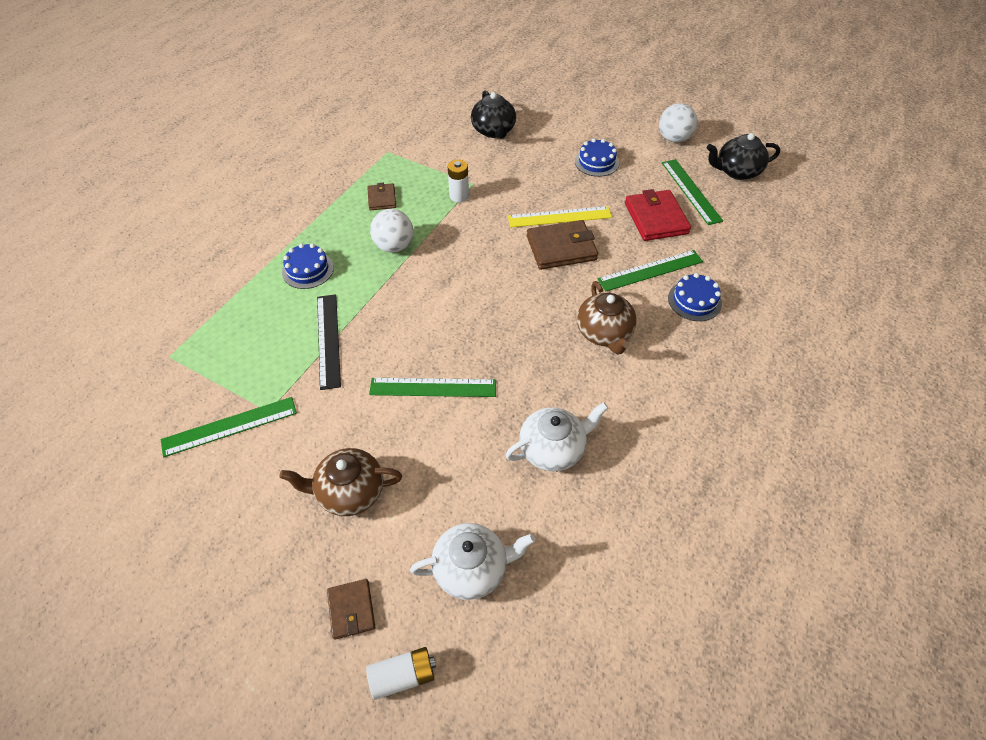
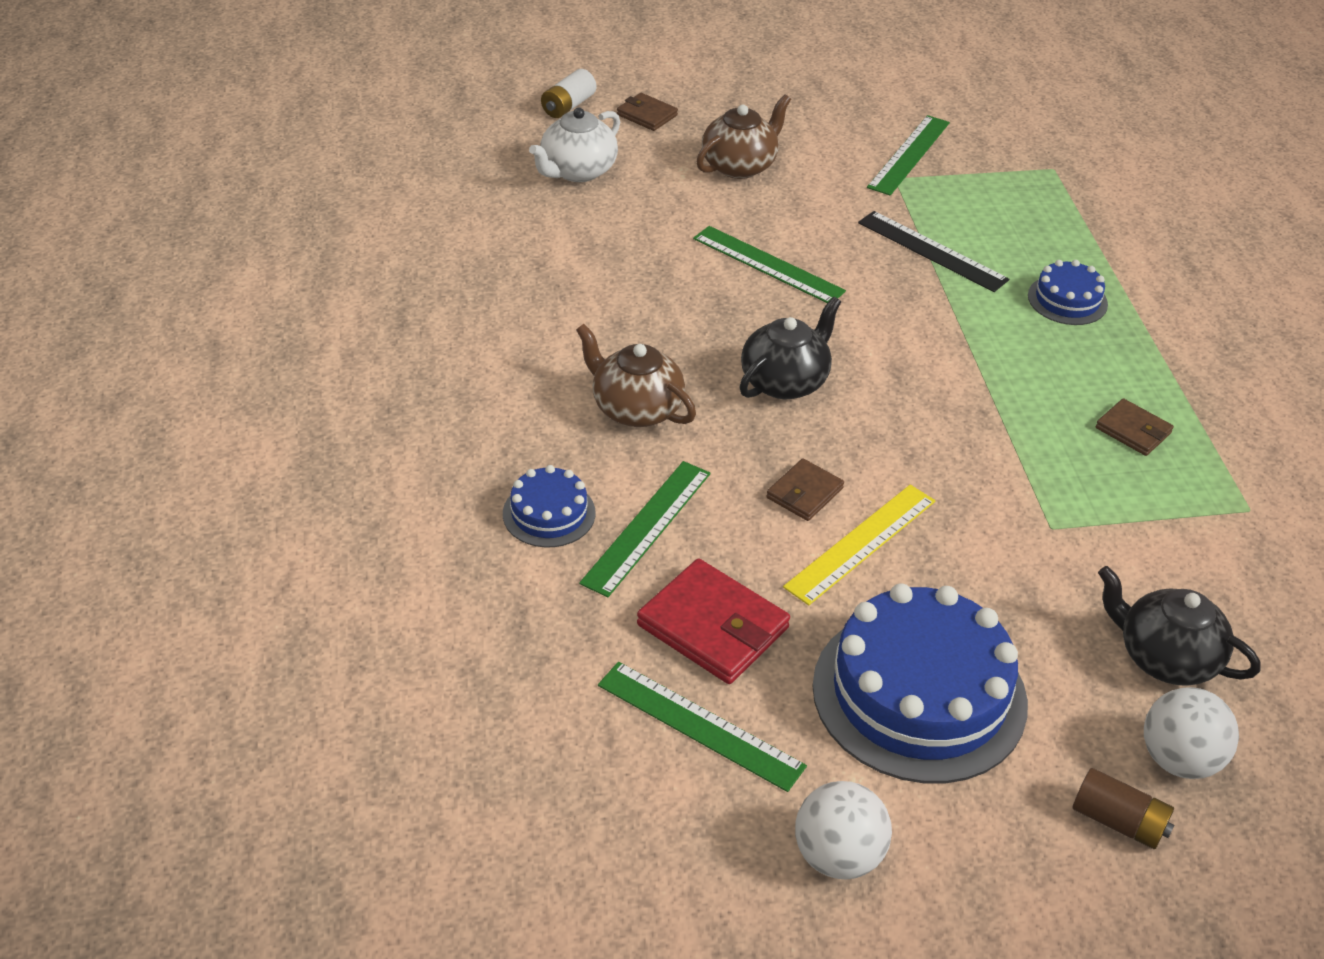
camera: 140 degrees right, 10 degrees down
(394, 246) = (1017, 377): white ball -> white ball (1179, 759)
(433, 387) = (767, 265): green ruler -> green ruler turned 75 degrees clockwise
(459, 196) = (1042, 495): white battery -> none
(553, 449) = (587, 274): white teapot -> none
(561, 248) = (804, 493): brown wallet -> brown wallet, size x0.57
(571, 106) = (1118, 821): none -> brown battery
(596, 162) = (919, 694): blue cake -> blue cake, size x2.09
(736, 171) = (649, 834): black teapot -> black teapot (785, 381)

